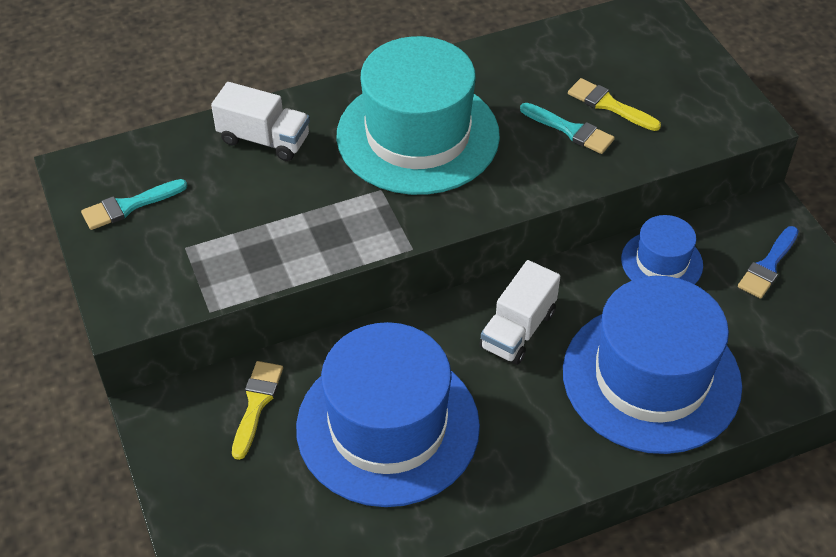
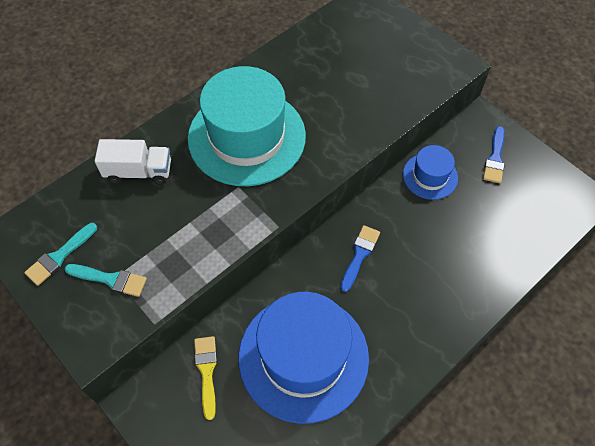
camera: 20 degrees left, 10 degrees up
(518, 330) = (359, 255): white truck -> blue brush
(570, 130) = (347, 103): turquoise brush -> turquoise brush (110, 279)
(609, 105) = (364, 77): yellow brush -> none
(651, 378) = (457, 262): blue hat -> none

